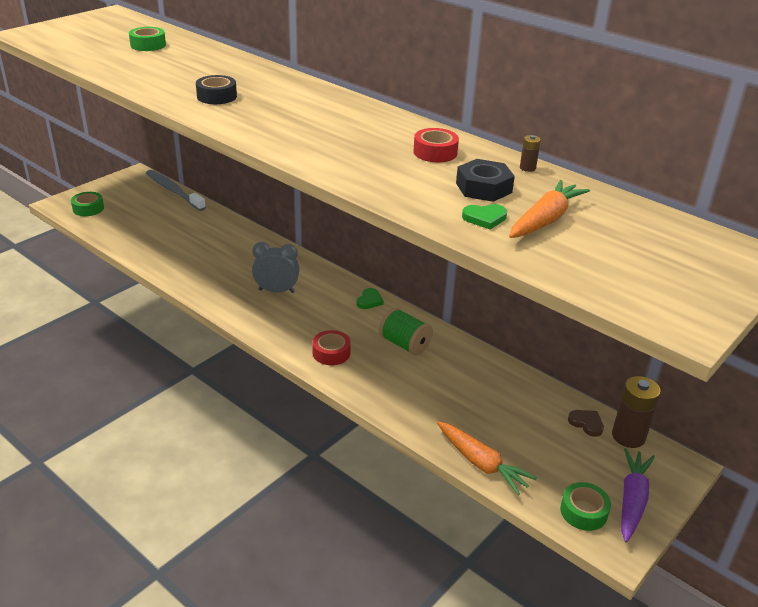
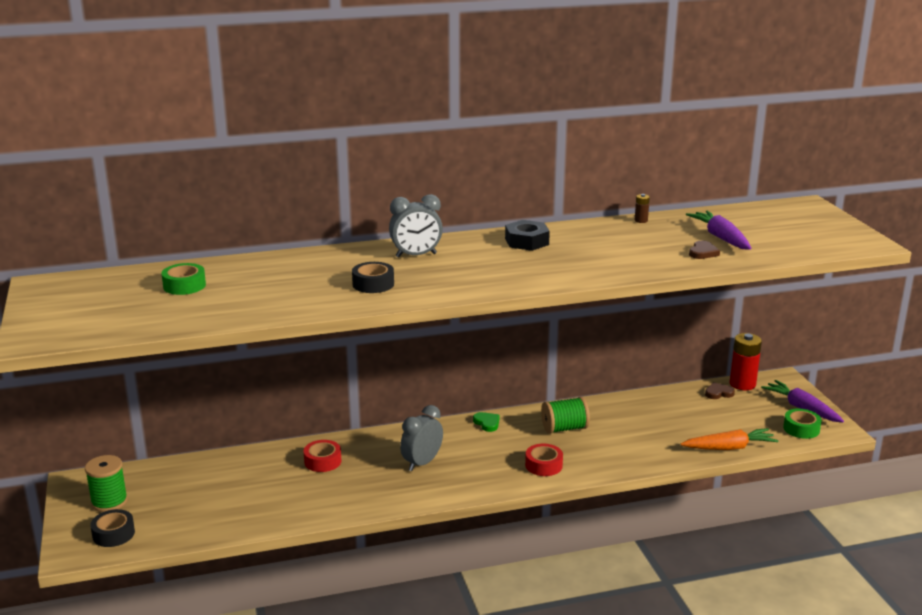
camera: 55 degrees left, 10 degrees down
(88, 208) = (113, 534): green tape -> black tape
(122, 193) = (109, 502): none -> green spool
(174, 191) = (153, 467): grey toothbrush -> none
(296, 96) = (416, 255): none -> grey clock
(435, 152) = (585, 238): red tape -> red tape (322, 461)
(483, 188) = (658, 240): black nut -> black nut (527, 241)
(484, 218) = (703, 252): green heart -> brown heart
(545, 220) = (720, 237): orange carrot -> purple carrot
(628, 436) = (742, 384): brown battery -> red battery

